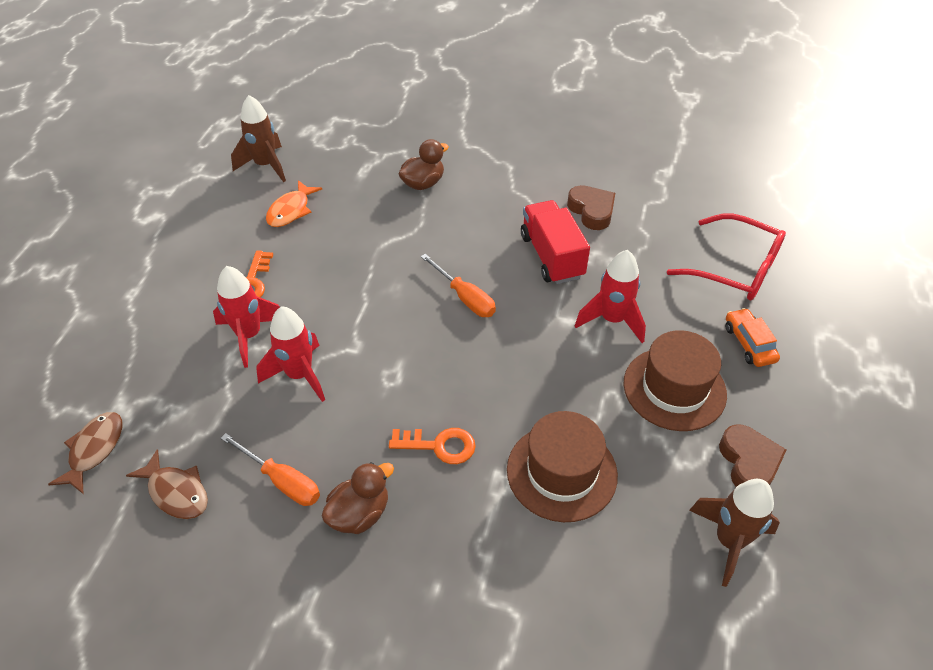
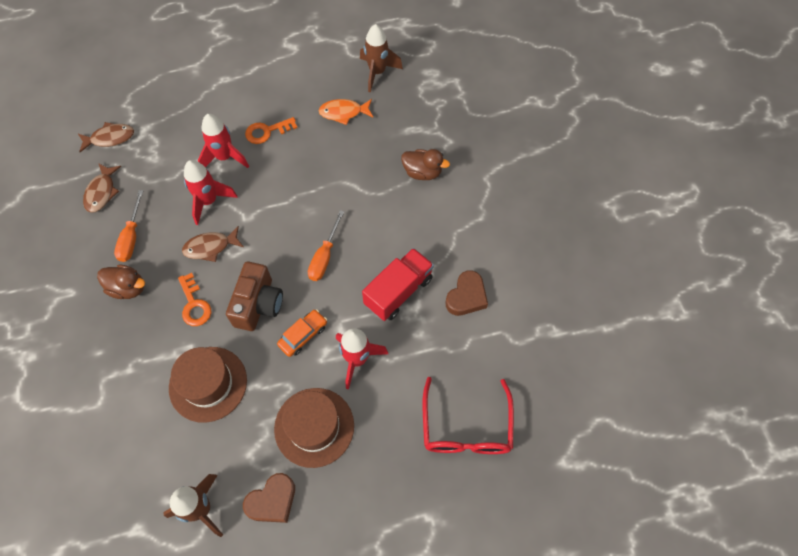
camera: 60 degrees right, 15 degrees up
(369, 398) = (210, 247): none -> brown fish
(484, 380) = (258, 304): none -> brown camera
(749, 343) = (388, 465): orange car -> orange car (303, 335)

